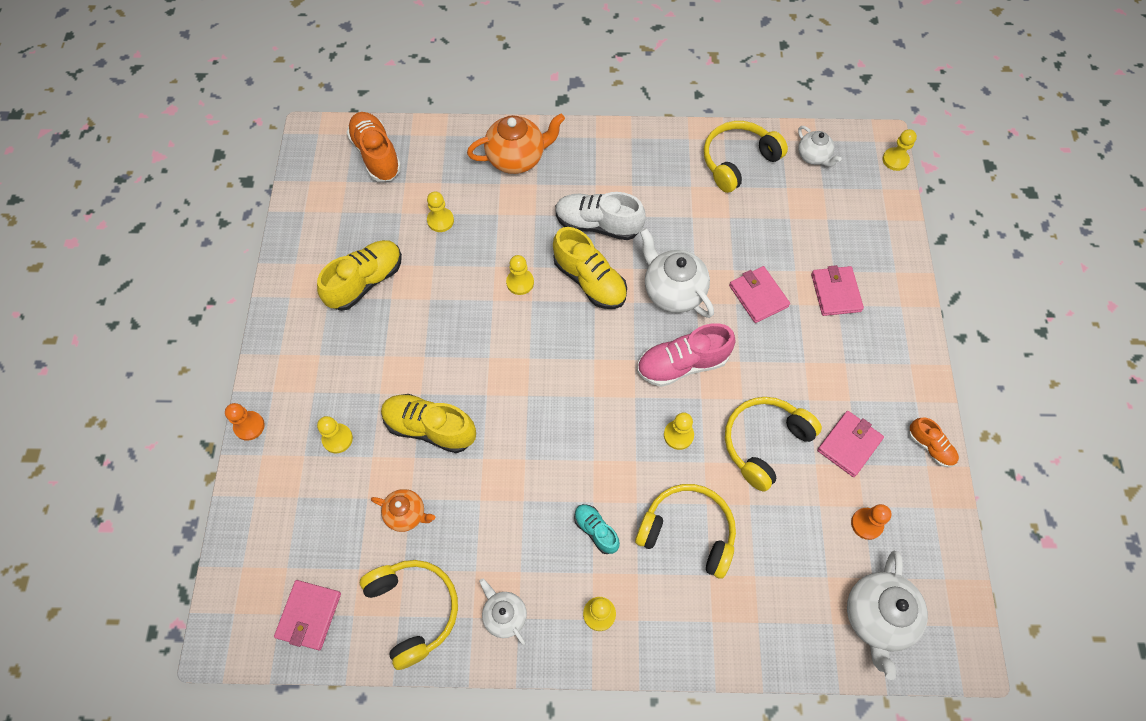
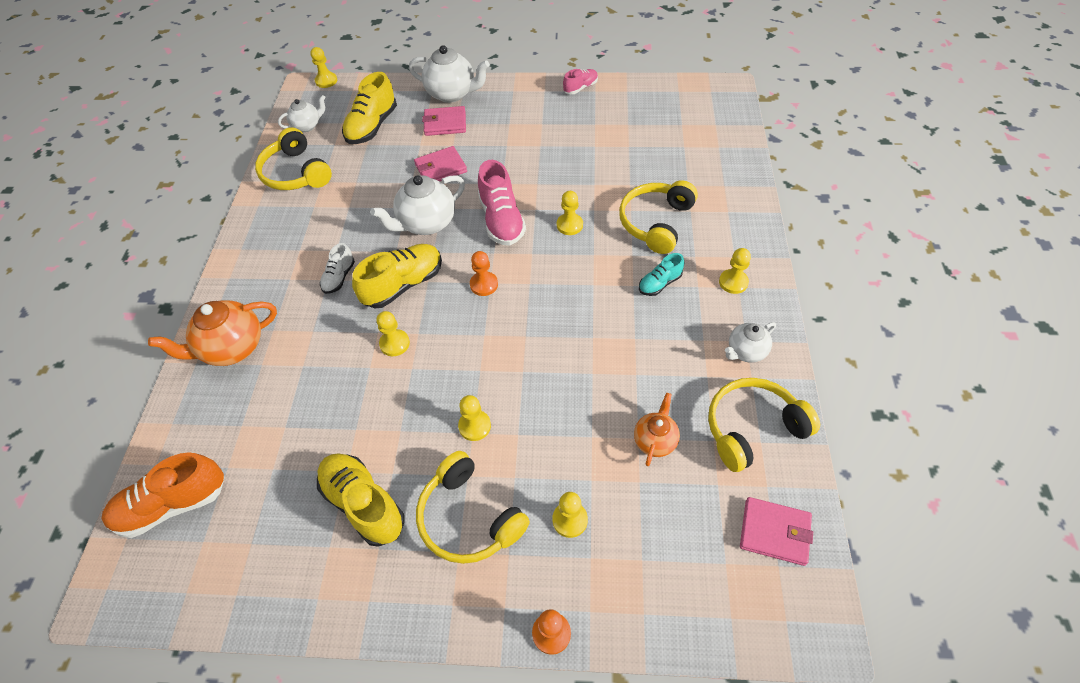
camera: 85 degrees left, 10 degrees down
(430, 428) = (558, 423): yellow shoe -> yellow shoe (372, 126)
(440, 220) = (296, 424): yellow pawn -> yellow pawn (474, 426)
(517, 158) = (232, 348): orange teapot -> orange teapot turned 105 degrees counterclockwise
(598, 224) = (339, 277): white shoe -> white shoe, size x0.56
(764, 443) = (577, 173): yellow headphones -> yellow headphones (468, 518)
(849, 445) = (579, 127): pink wallet -> none
(866, 524) = (641, 123): orange pawn -> orange pawn (484, 284)
(876, 617) = (710, 125): white teapot -> white teapot (452, 94)
(930, 447) = (580, 88): orange shoe -> pink shoe

